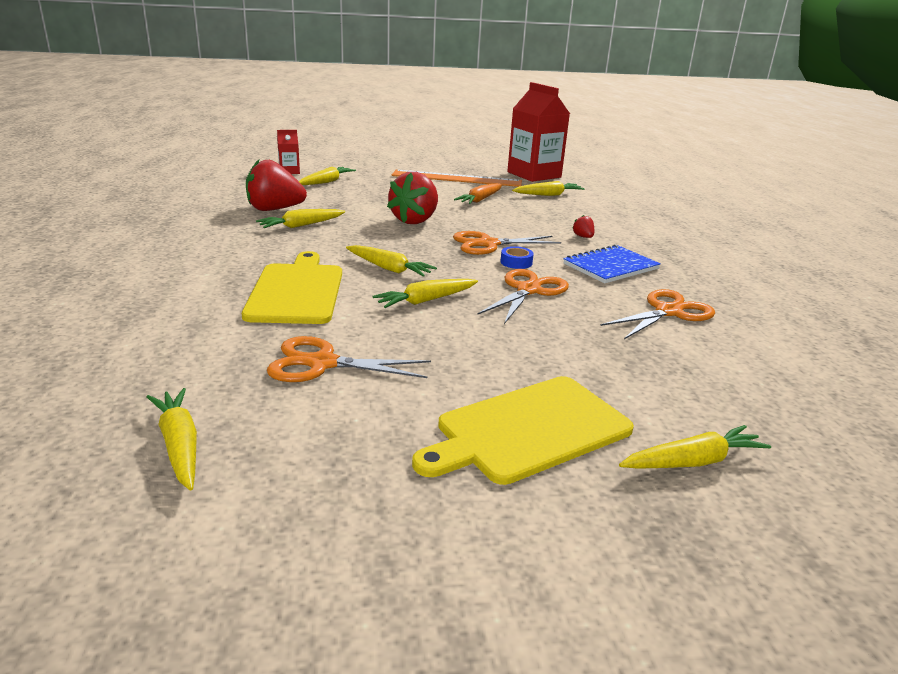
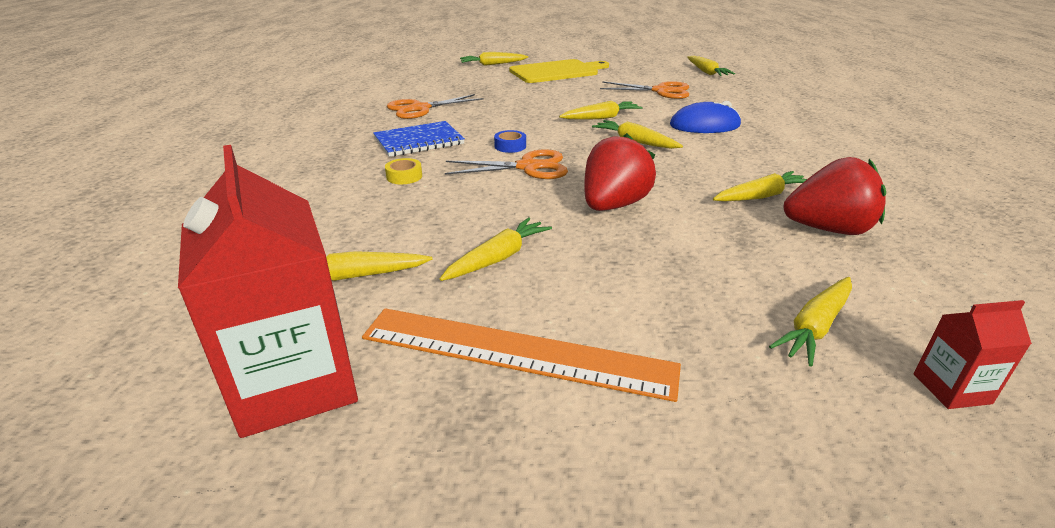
camera: 170 degrees left, 5 degrees up
(296, 291) = (704, 125): yellow cutting board -> blue mouse
(480, 200) = (498, 258): orange carrot -> yellow carrot
(528, 290) = (515, 123): orange scissors -> none
(583, 237) = (404, 176): red strawberry -> yellow tape

